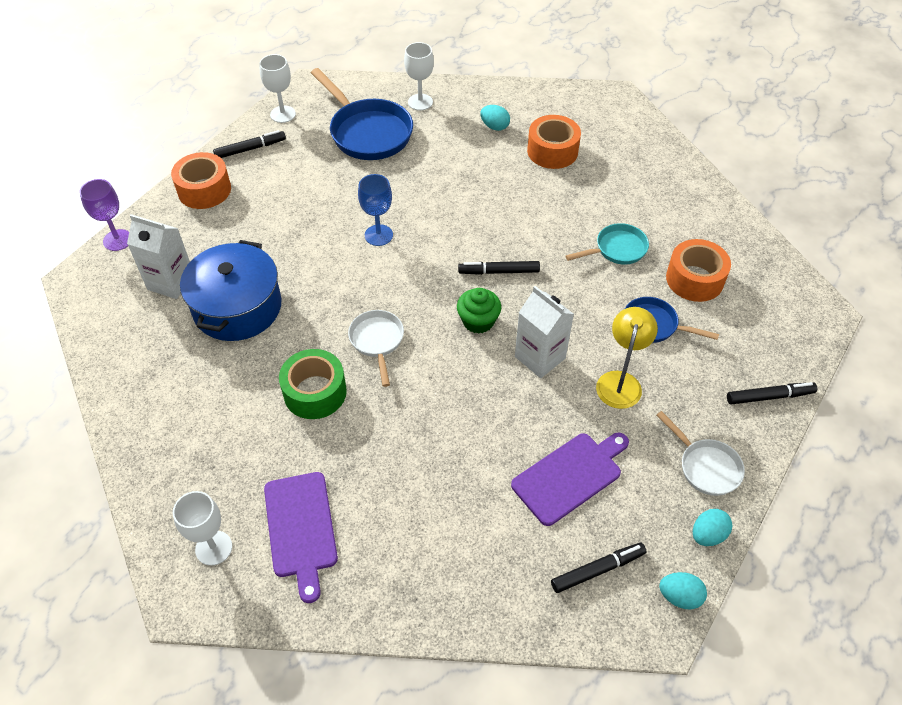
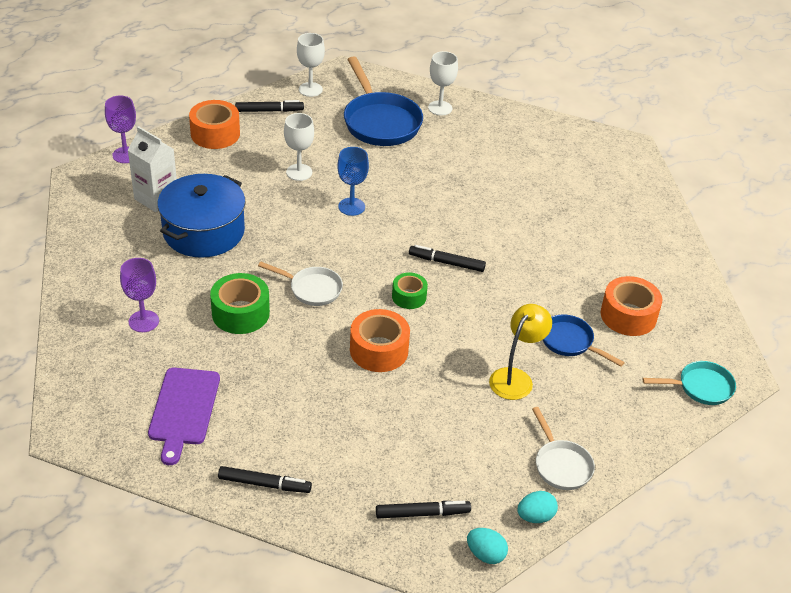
camera: 15 degrees right, 10 degrees down
(214, 548) = (107, 403): white goblet -> white goblet (299, 172)
(215, 434) = (143, 321): none -> purple goblet
(377, 341) = (312, 289): white pan -> white pan turned 105 degrees clockwise
(478, 321) = (409, 296): green cupcake -> green tape
(494, 126) = (500, 144): turquoise egg -> none
(540, 357) = (451, 339): white carton -> none
(552, 151) = (545, 177): orange tape -> orange tape (379, 350)
(570, 476) = (433, 437): purple cutting board -> none
(617, 249) = (566, 272): turquoise pan -> turquoise pan (700, 387)
(769, 396) = (651, 427): black marker -> black marker (264, 484)

